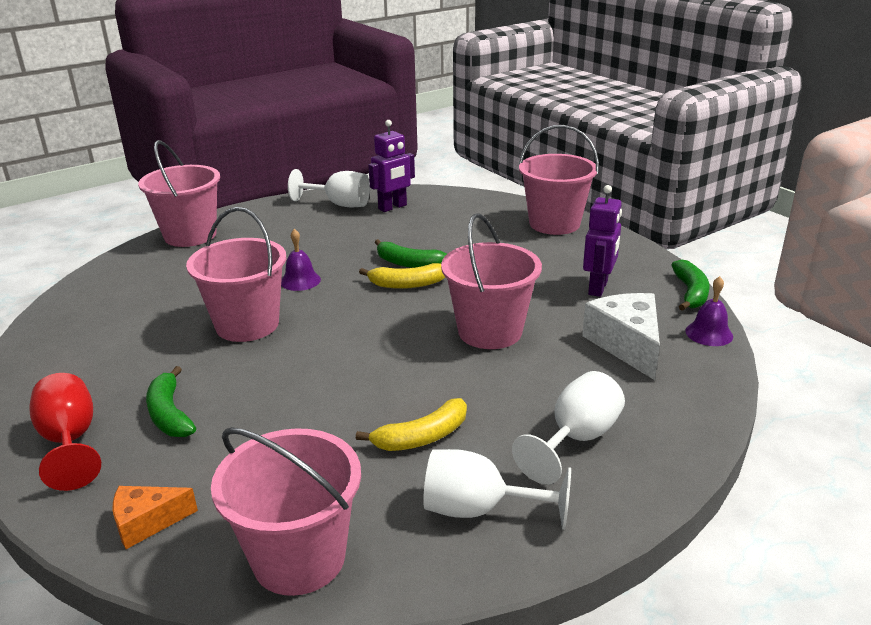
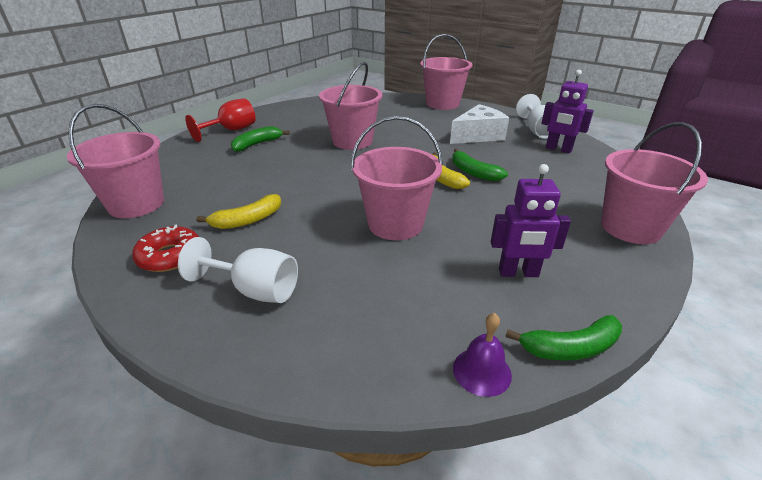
camera: 70 degrees right, 5 degrees up
(147, 523) = (170, 161): orange cheese -> none
(300, 280) = (415, 143): purple bell -> none
(408, 263) = (473, 172): green banana -> green banana turned 45 degrees counterclockwise
(422, 437) = (247, 220): yellow banana -> yellow banana turned 75 degrees counterclockwise
(479, 509) = (170, 256): white goblet -> red donut
(626, 345) = (418, 304): white cheese -> white cheese (478, 136)

